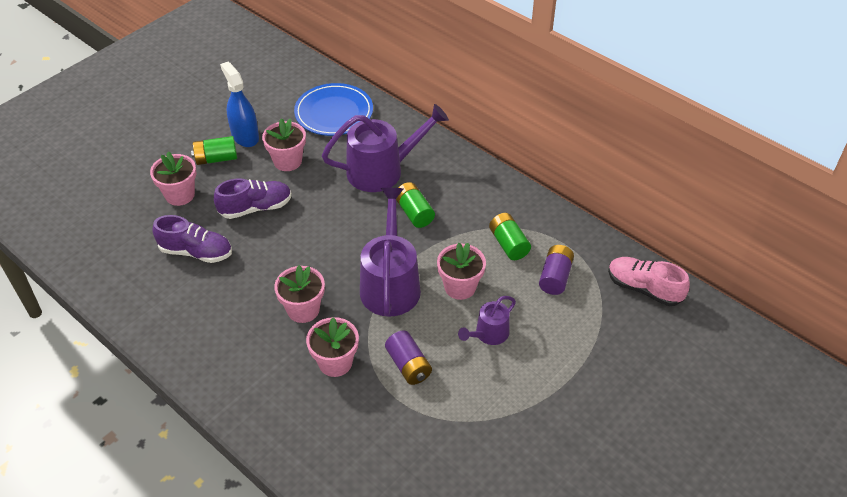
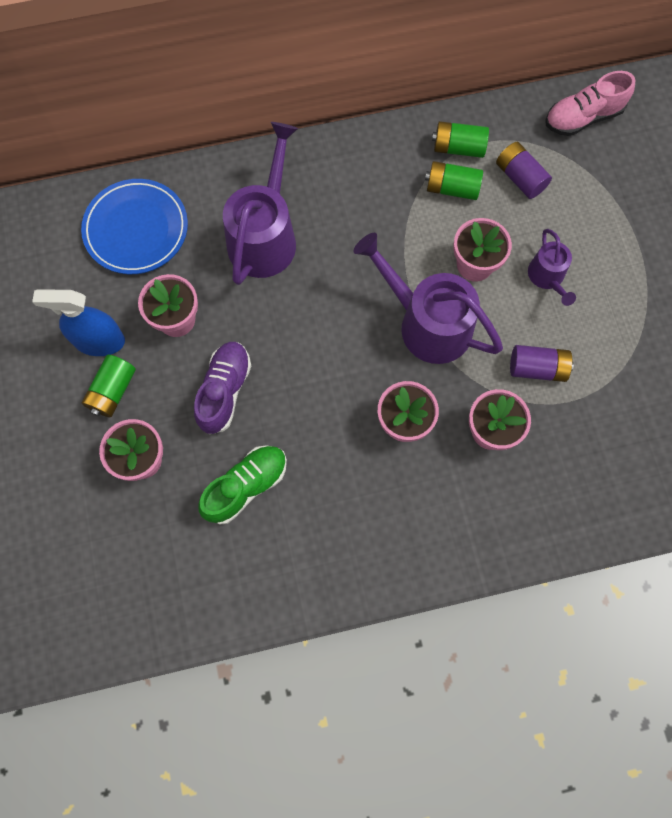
camera: 55 degrees left, 25 degrees up
(196, 252) = (246, 486): purple shoe -> green shoe
(414, 213) = (348, 244): green battery -> green battery (458, 148)

